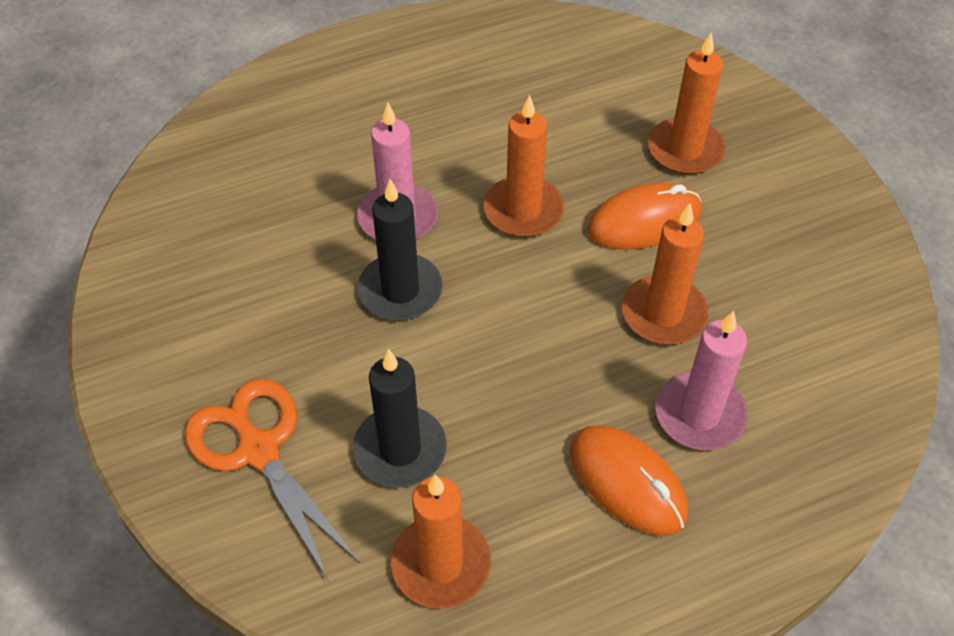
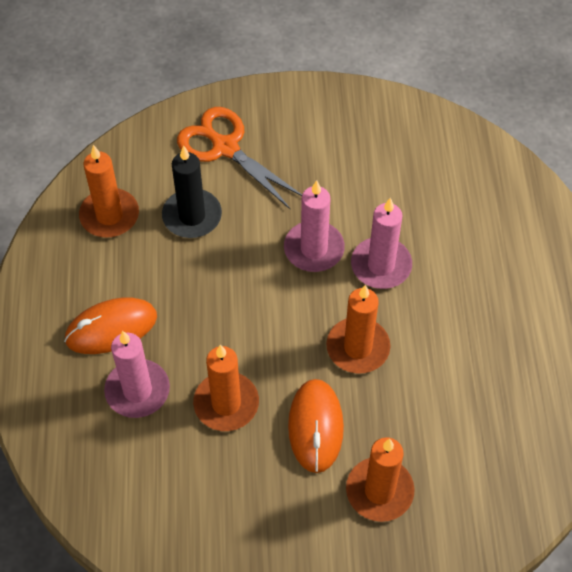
camera: 110 degrees right, 5 degrees up
(258, 450) = (225, 147): orange scissors -> orange scissors turned 120 degrees counterclockwise
(400, 290) = (314, 249): black candle -> pink candle

